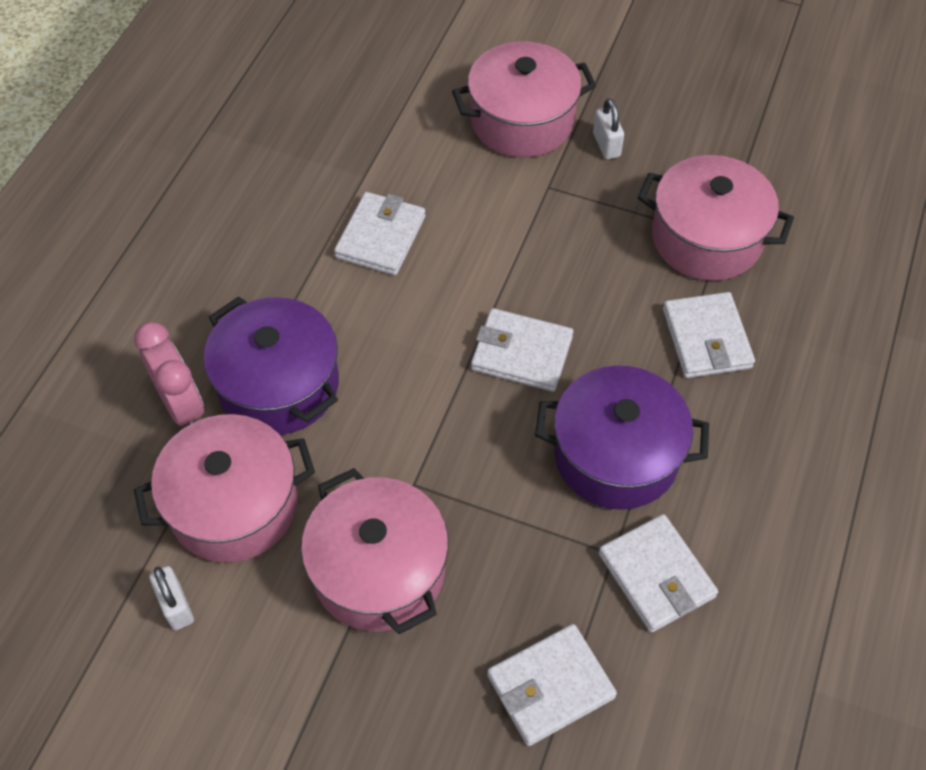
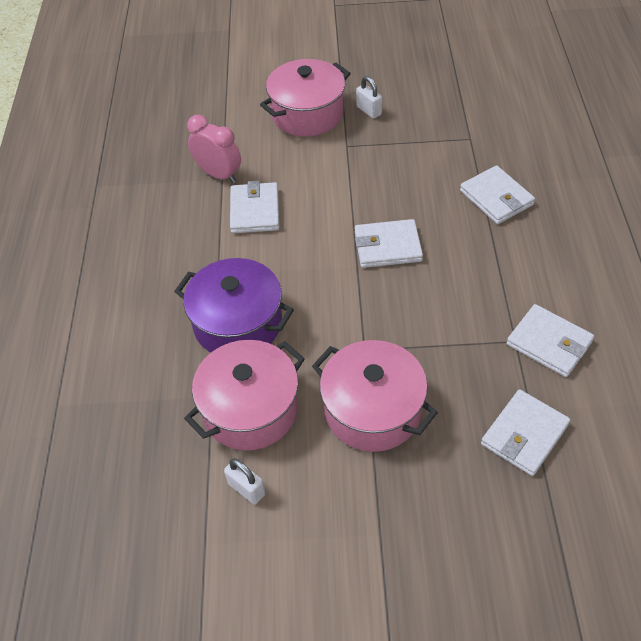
camera: 20 degrees left, 5 degrees down
(182, 405) = (177, 361): pink clock -> pink clock (219, 174)
(616, 455) = (482, 284): purple pot -> none
(706, 238) = (461, 142): pink pot -> none

